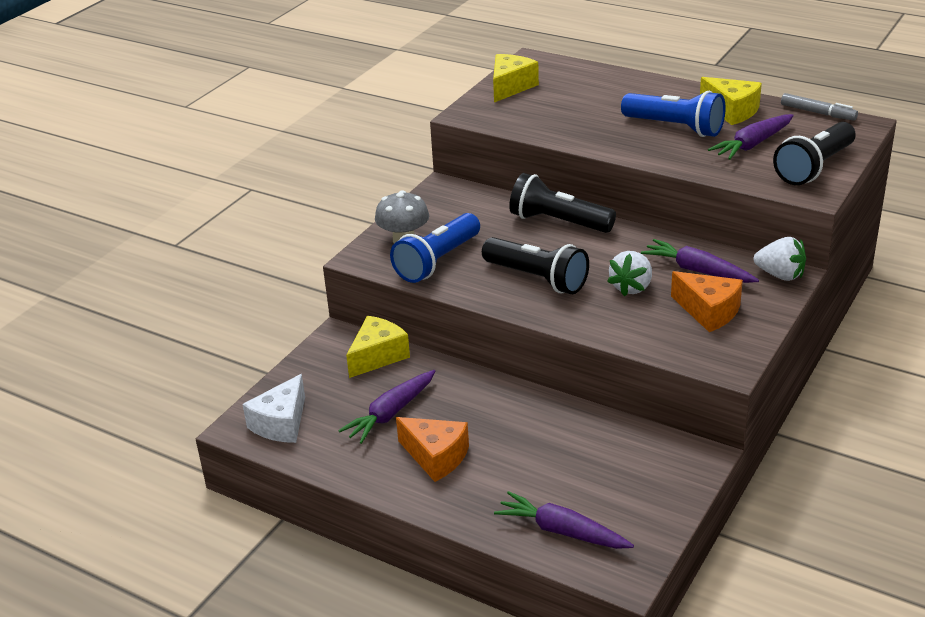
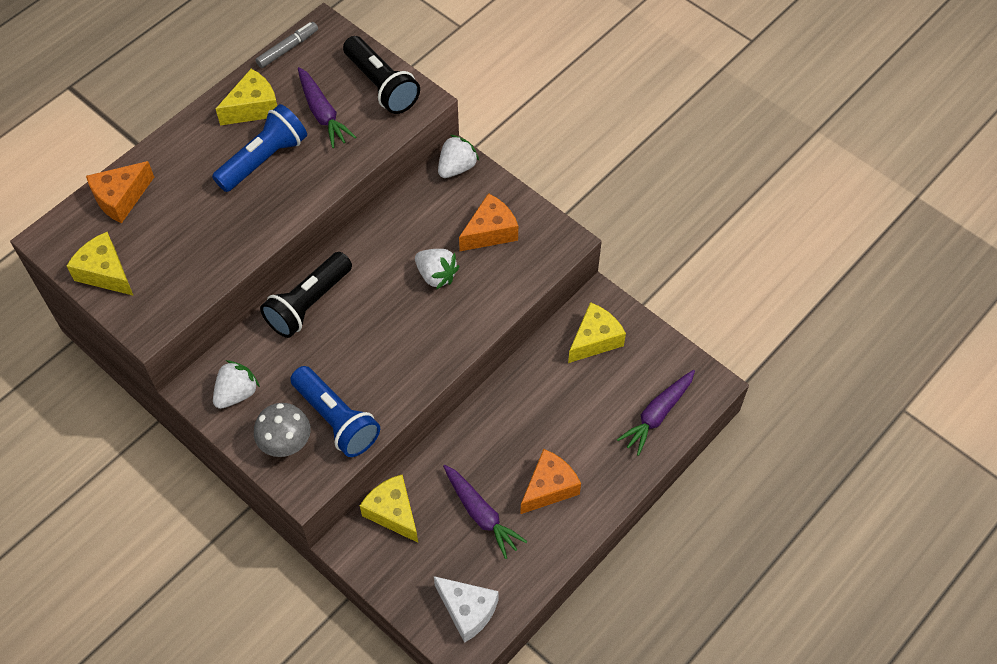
camera: 80 degrees left, 25 degrees up
(446, 206) = (236, 393): none -> white strawberry
(537, 279) = (397, 343): black flashlight -> none
(589, 77) = (121, 198): none -> orange cheese
(643, 462) = (595, 340): none -> yellow cheese
(697, 271) = (429, 221): purple carrot -> none

